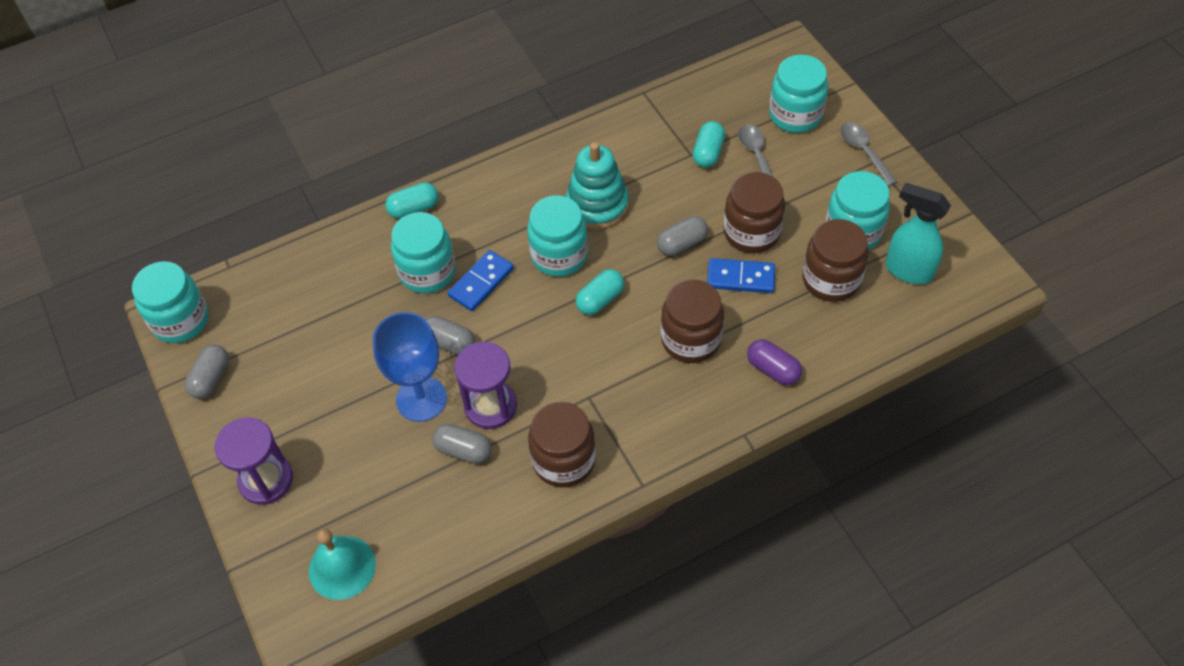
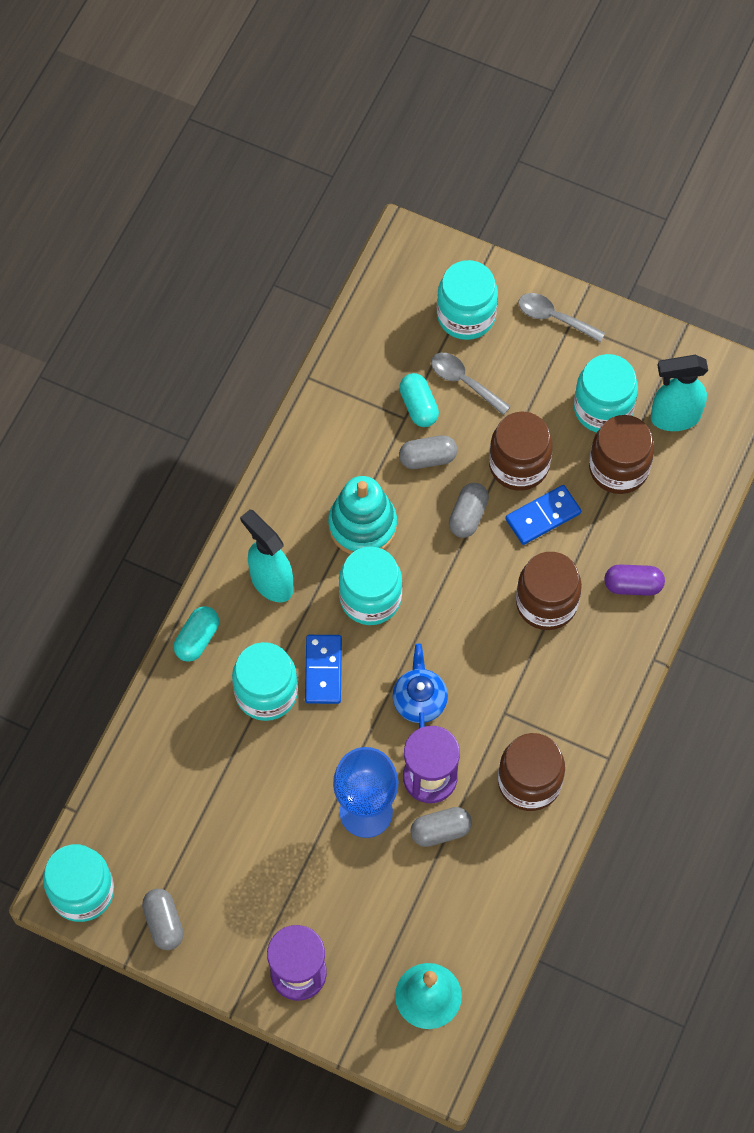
camera: 40 degrees left, 10 degrees up
(449, 342) = (345, 745): grey capsule -> grey capsule (427, 458)
(498, 203) = (271, 582): none -> turquoise spray bottle
(532, 347) = (419, 700): none -> blue teapot
(600, 299) = (441, 617): turquoise capsule -> none

